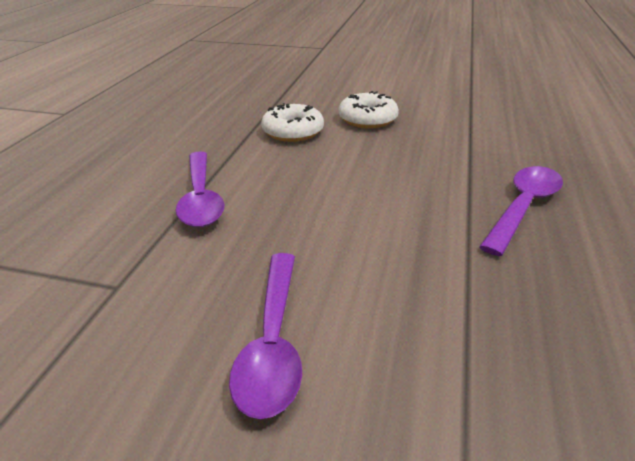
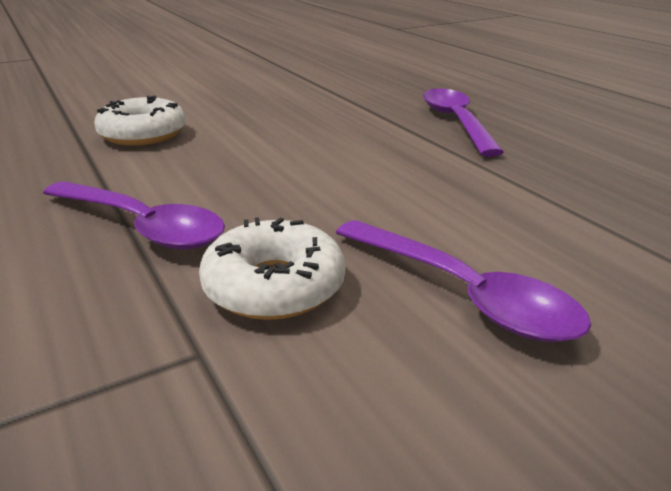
camera: 45 degrees left, 5 degrees down
(367, 119) = (211, 103): white donut -> white donut (274, 286)

